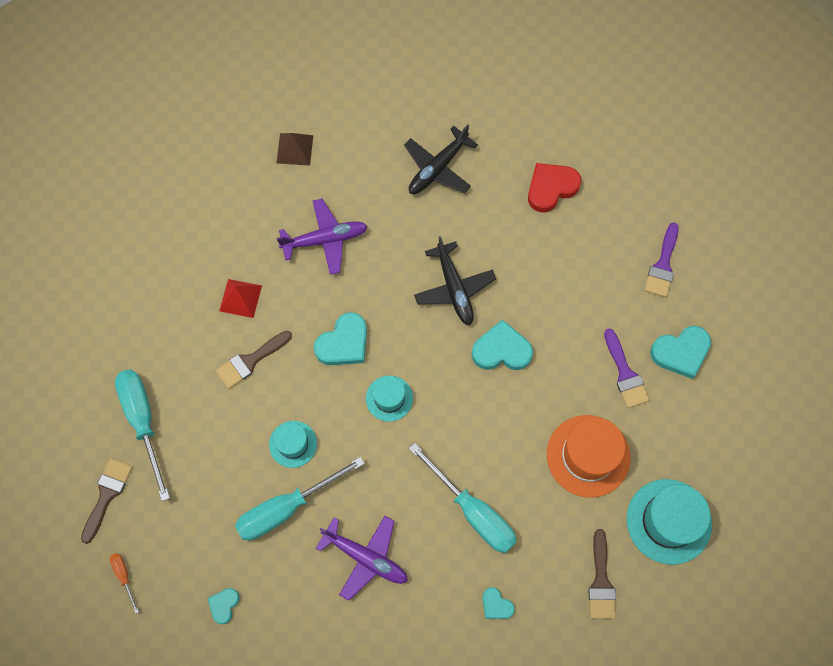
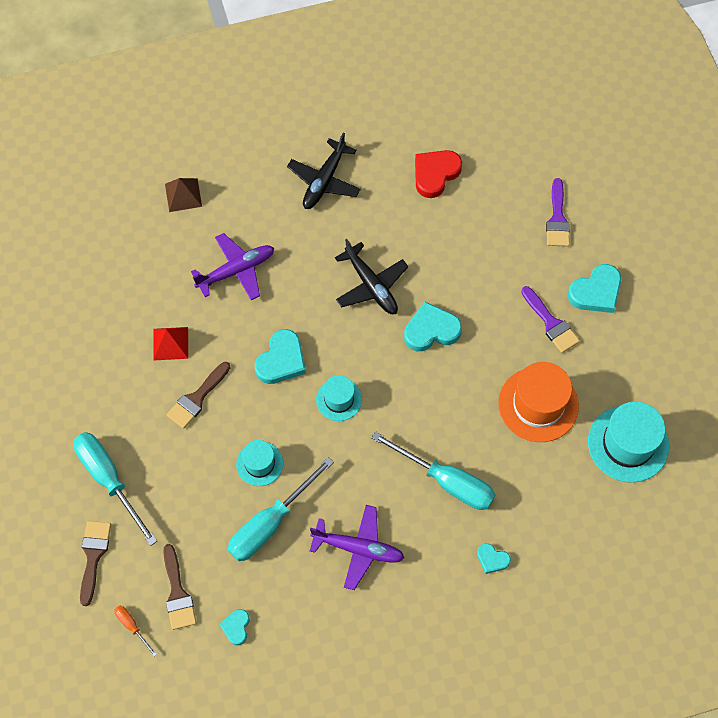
camera: 15 degrees left, 5 degrees down
(601, 581) = (582, 513): brown brush -> brown brush (177, 593)

